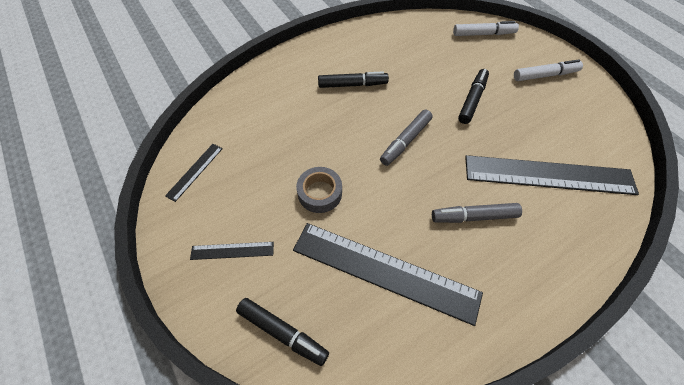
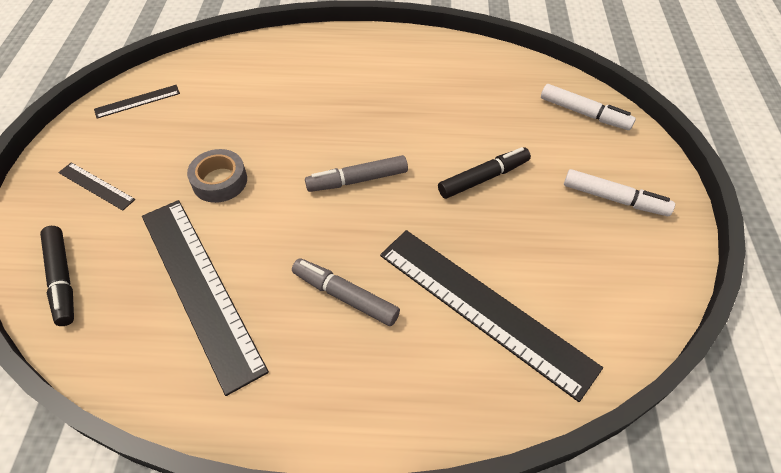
camera: 35 degrees right, 5 degrees down
(352, 85) = (364, 95): black marker -> none

